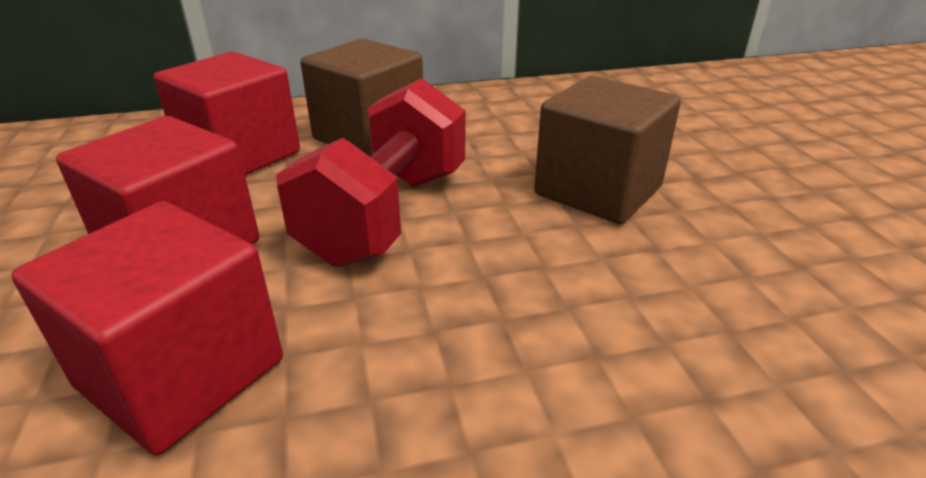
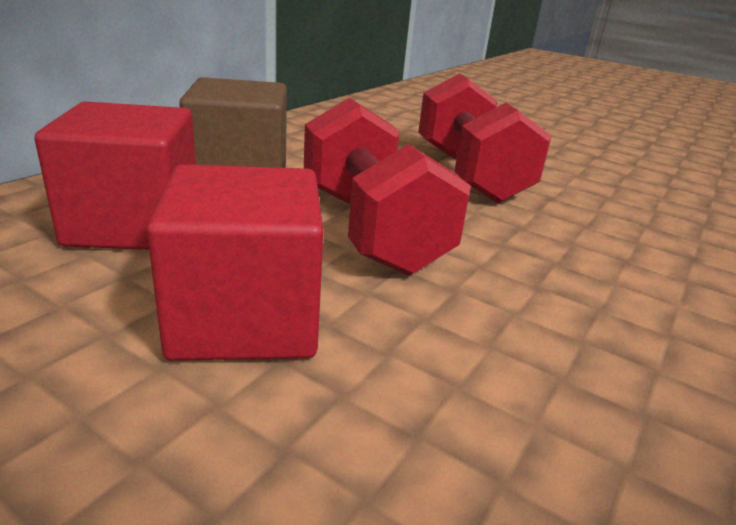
camera: 45 degrees left, 5 degrees down
(182, 373) = (449, 397): red cube -> none
(598, 190) = (469, 174): brown cube -> red dumbbell

